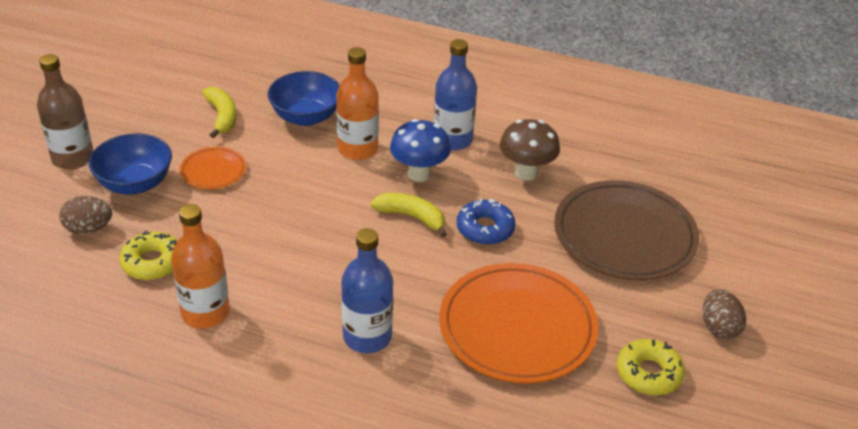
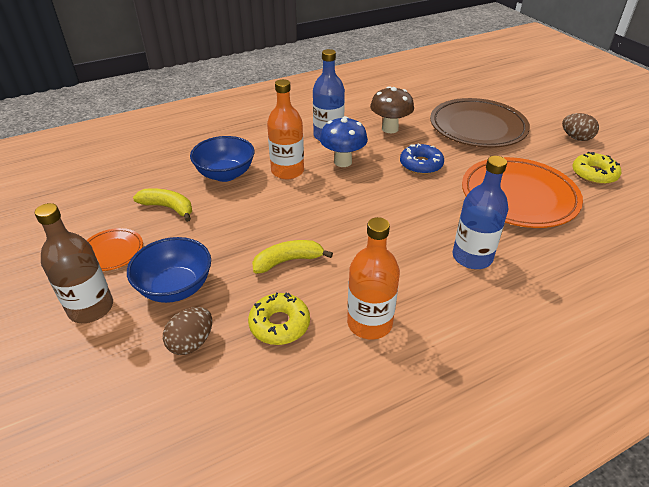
camera: 45 degrees left, 0 degrees up
(213, 171) = (220, 241): orange plate -> orange plate (112, 252)
(412, 217) = (379, 184): yellow banana -> yellow banana (288, 261)

